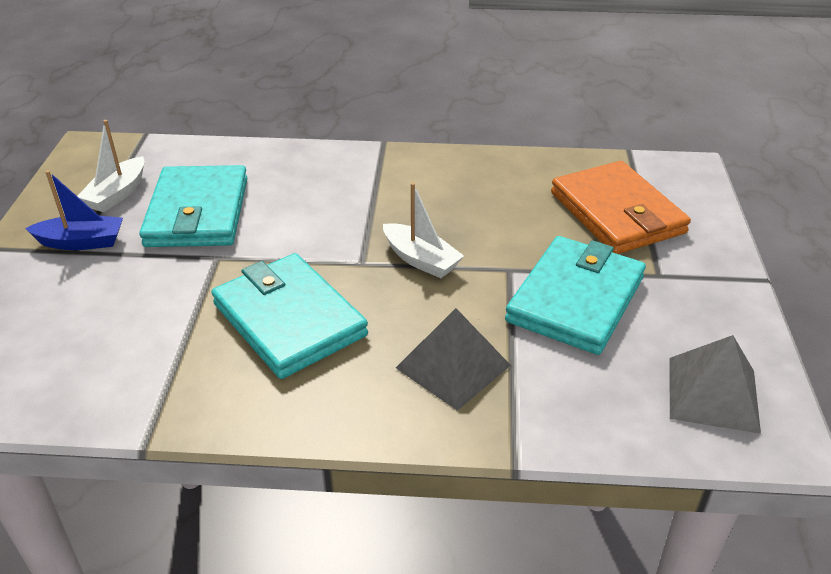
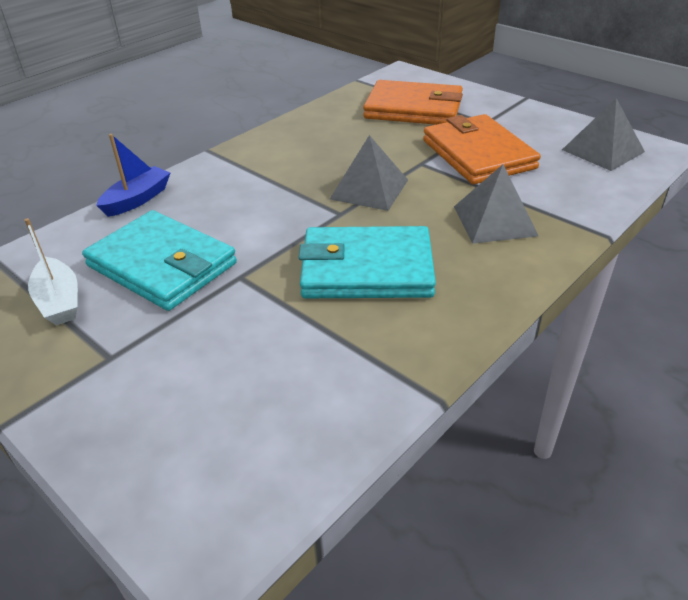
camera: 50 degrees left, 0 degrees up
(82, 242) = (103, 348): blue boat -> blue boat (137, 199)
(421, 260) = (369, 189): white boat -> grey pyramid
(575, 299) = (478, 154): turquoise wallet -> orange wallet

